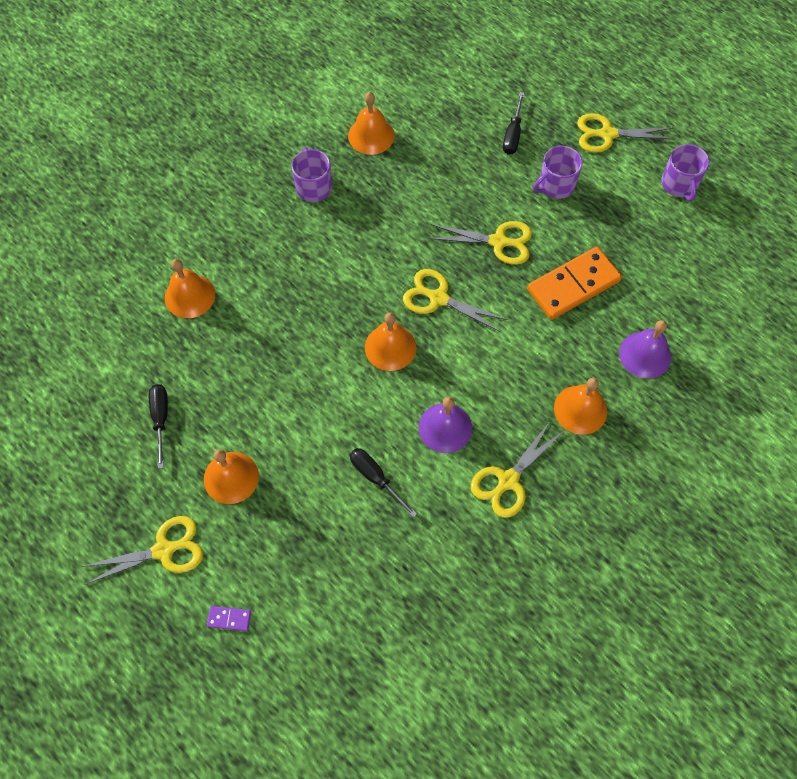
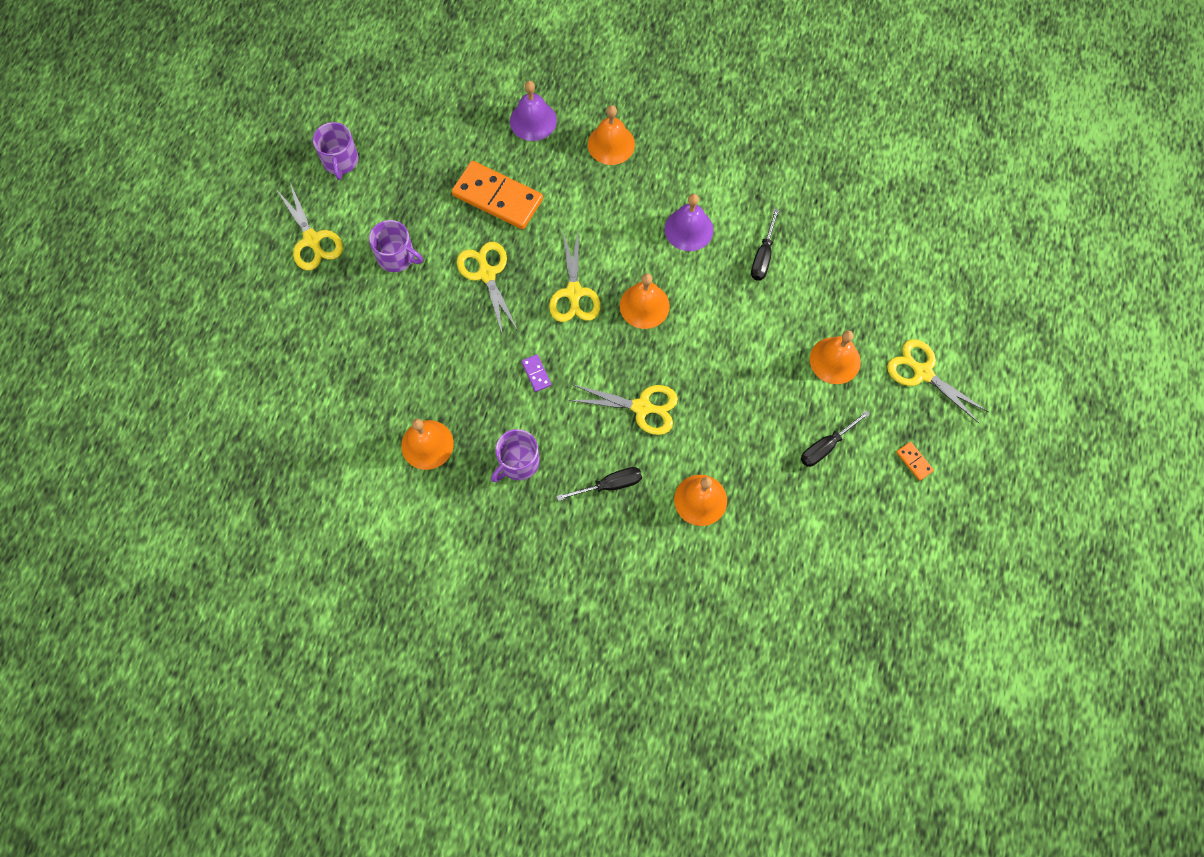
camera: 120 degrees left, 5 degrees up
(93, 485) = (914, 461): none -> orange domino
(229, 619) = (935, 295): purple domino -> purple domino (536, 373)
(508, 480) = (703, 166): yellow scissors -> yellow scissors (642, 407)
(513, 135) = (356, 319): black screwdriver -> black screwdriver (610, 485)
(679, 184) = (340, 161): purple mug -> purple mug turned 120 degrees clockwise

